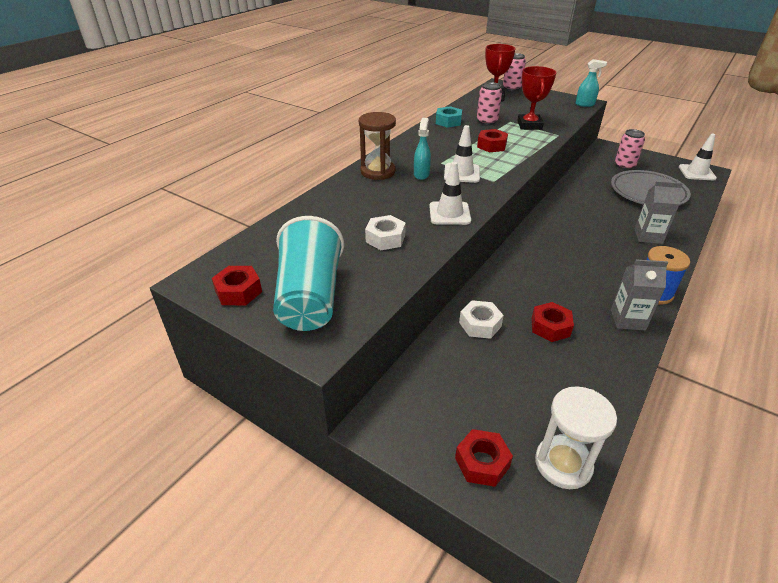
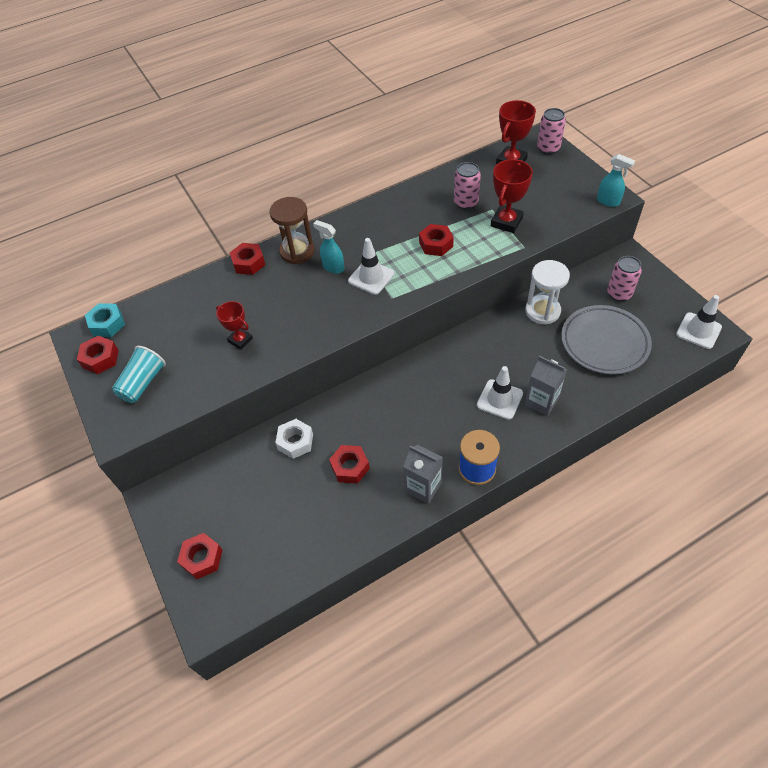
camera: 30 degrees right, 15 degrees up
(310, 297) = (143, 383): turquoise cup -> turquoise cup, size x0.60
(338, 187) = (249, 263): none -> red nut
(385, 238) = (240, 340): white nut -> red trophy
(421, 174) = (333, 267): turquoise spray bottle -> turquoise spray bottle turned 90 degrees counterclockwise
(448, 121) = (424, 192): turquoise nut -> turquoise nut (107, 324)
(449, 213) = (315, 328): white traffic cone -> white traffic cone (499, 399)
(563, 464) = (254, 585): white hourglass -> white hourglass (542, 311)

